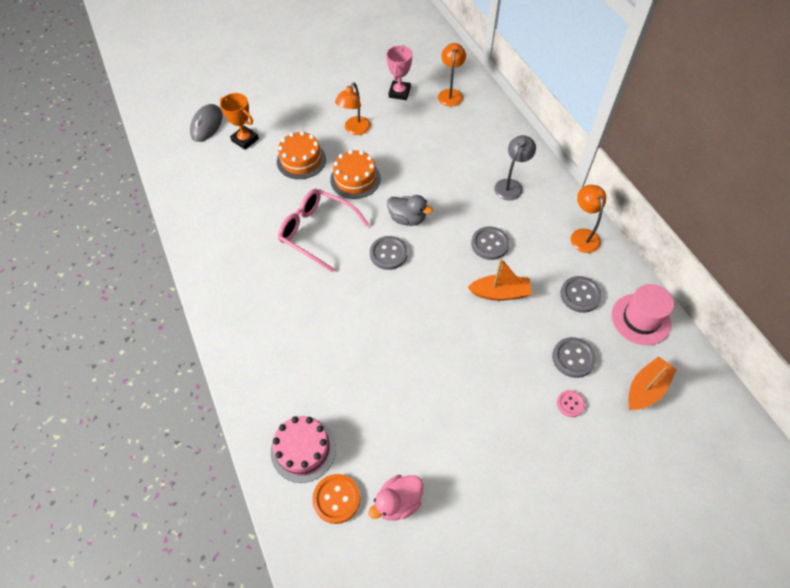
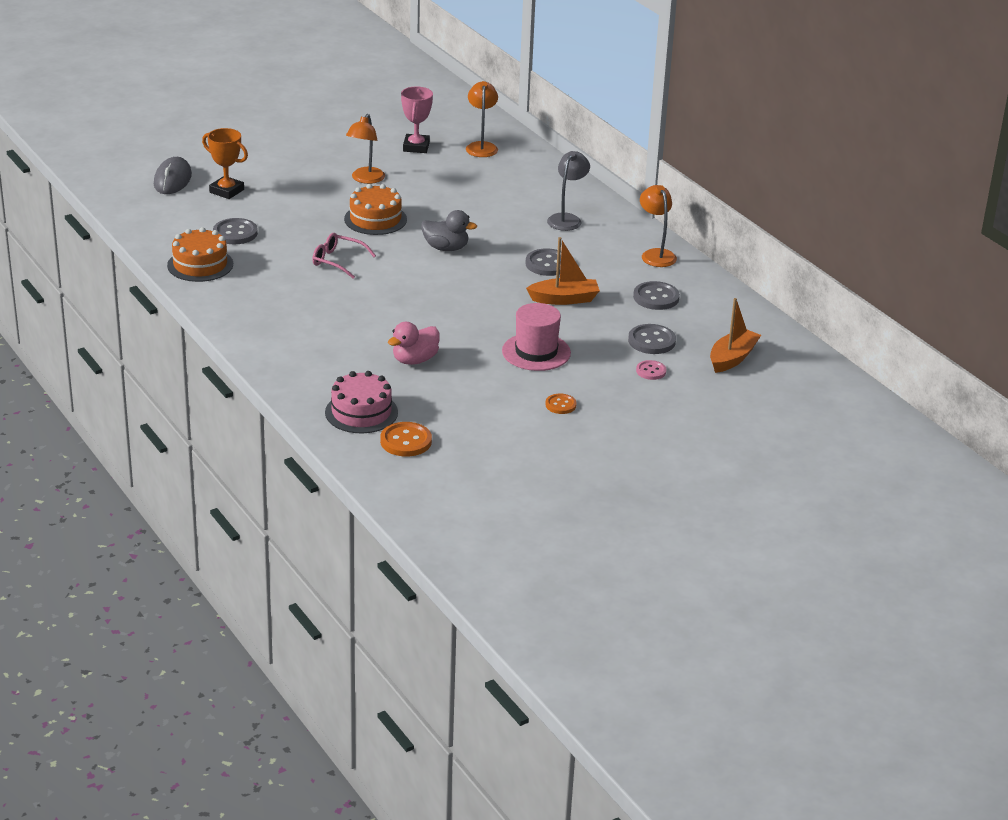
camera: 10 degrees left, 25 degrees down
(301, 160) = (303, 206): orange cake -> orange cake (200, 265)
(316, 231) = (337, 261): pink glasses -> pink glasses, size x0.61
(388, 254) = (428, 275): grey button -> grey button (235, 233)
(398, 502) = (473, 440): pink duck -> pink duck (415, 360)
(484, 451) = (560, 405): none -> orange button
(640, 319) = (725, 312): pink hat -> pink hat (536, 352)

